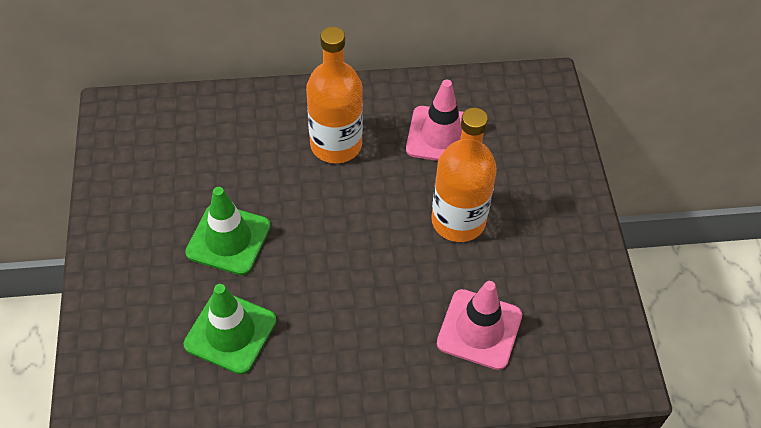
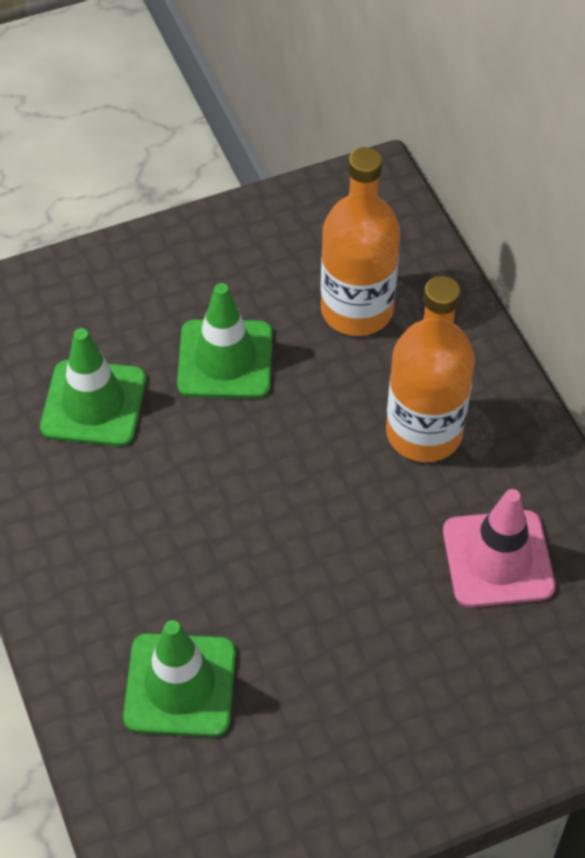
camera: 75 degrees right, 0 degrees up
(458, 221) = (351, 618): orange bottle -> orange bottle (357, 310)
(479, 329) = (180, 685): pink traffic cone -> green traffic cone

